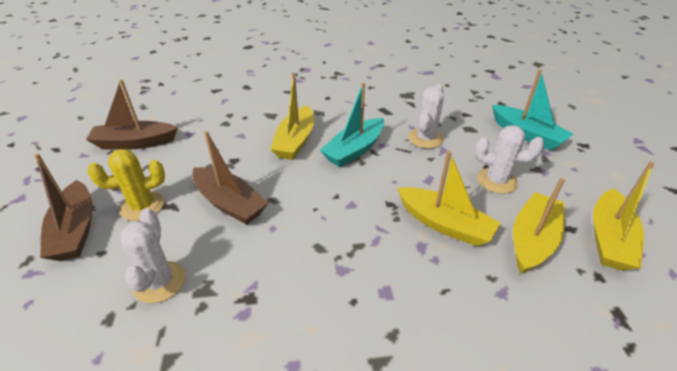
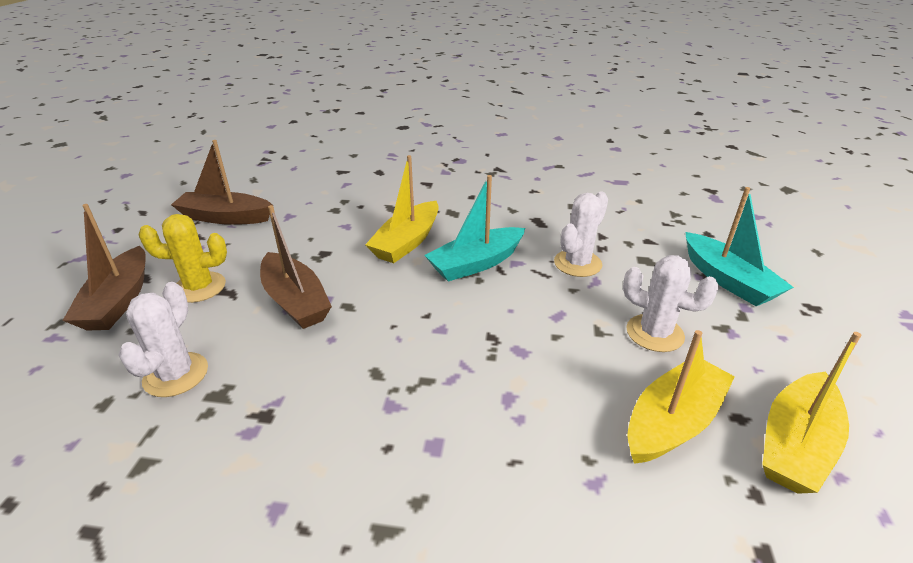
camera: 15 degrees right, 5 degrees down
(444, 224) = (553, 376): yellow boat -> none

